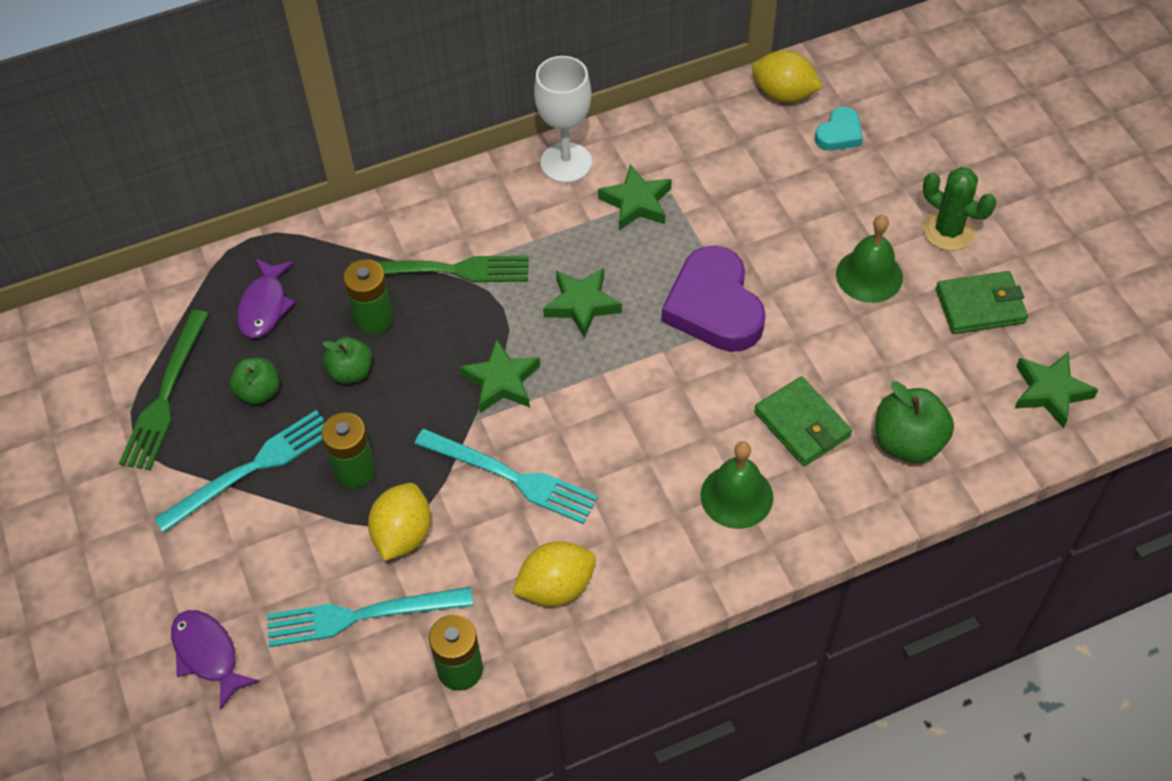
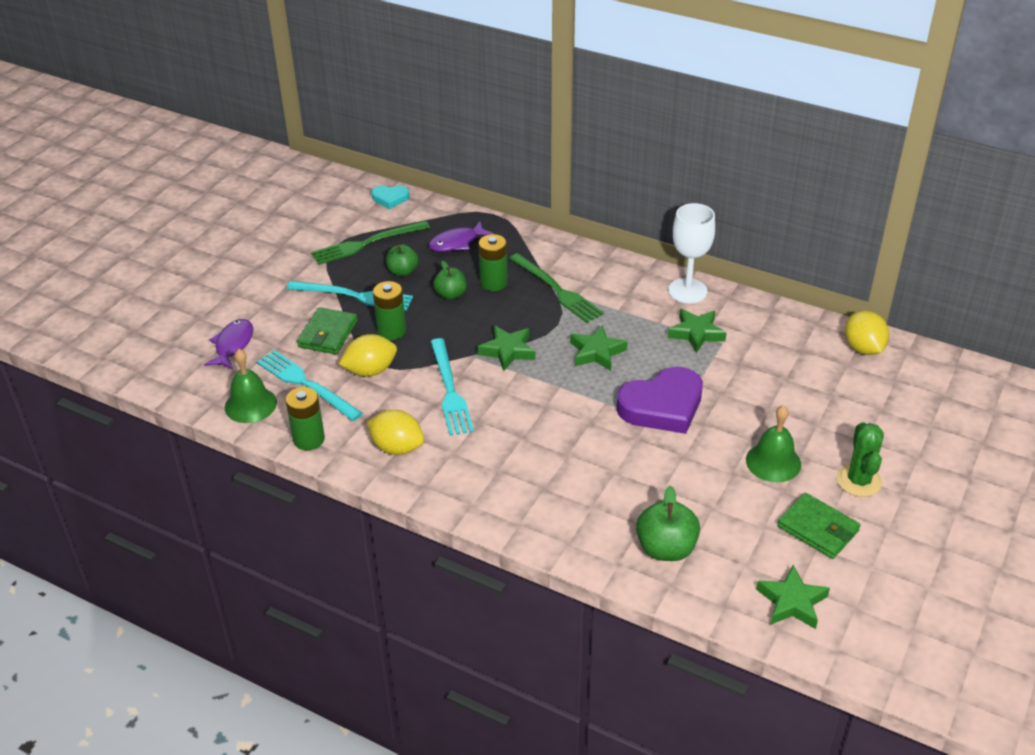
camera: 50 degrees right, 15 degrees down
(714, 306) = (662, 406): purple heart -> purple heart turned 150 degrees counterclockwise
(736, 496) = (538, 489): green bell -> green bell (250, 404)
(802, 424) = (622, 491): green wallet -> green wallet (328, 334)
(839, 133) = (867, 389): turquoise heart -> turquoise heart (390, 198)

